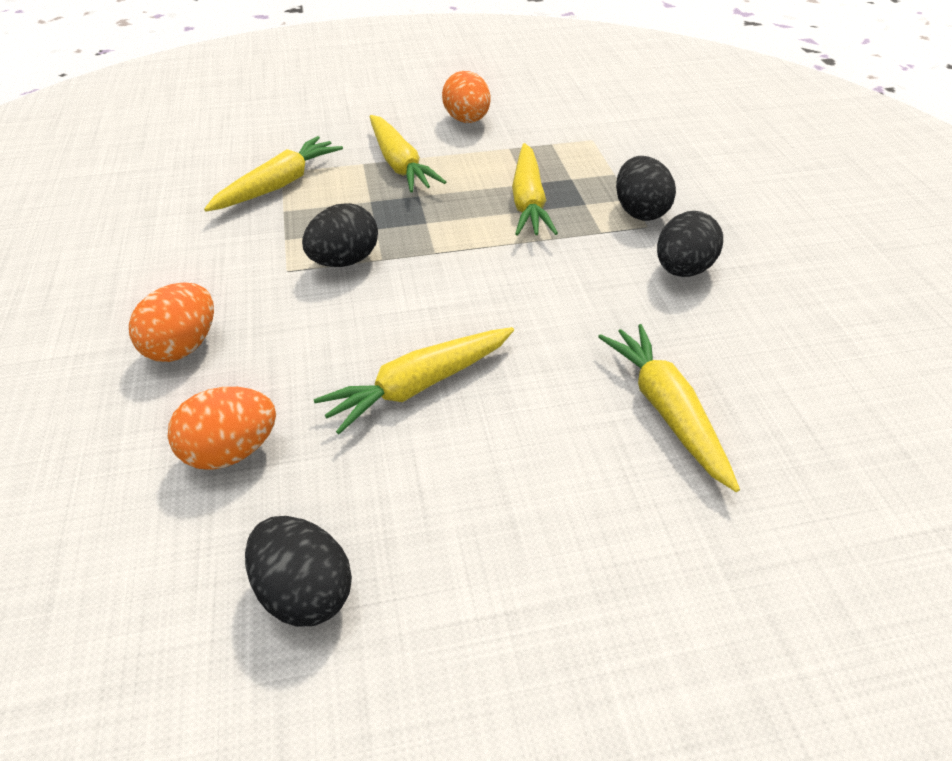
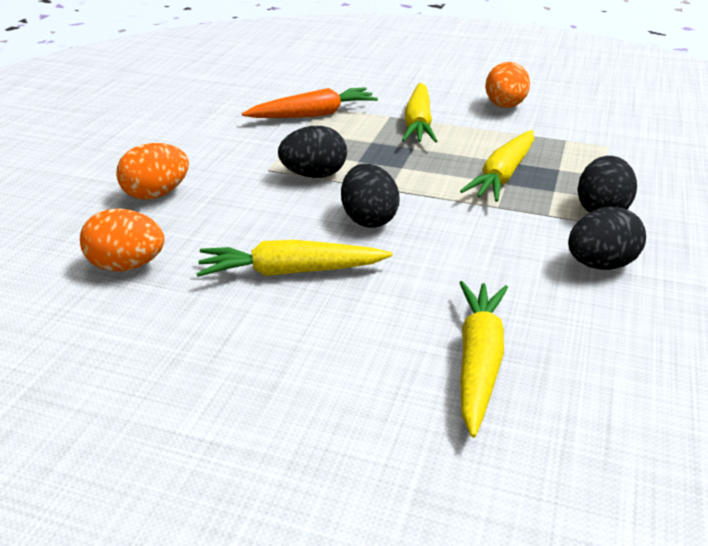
camera: 30 degrees right, 10 degrees down
(279, 185) = (313, 115): yellow carrot -> orange carrot
(304, 592) = (92, 366): black egg -> black egg (368, 219)

